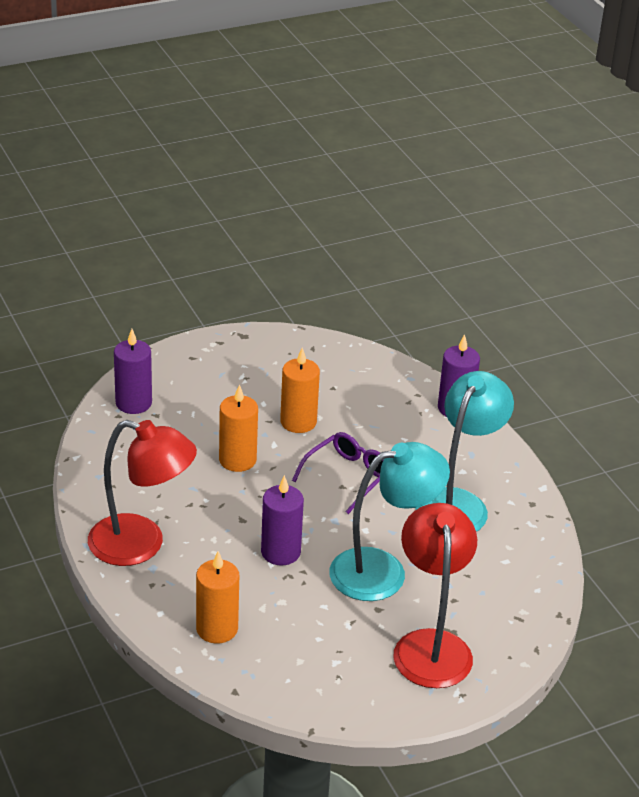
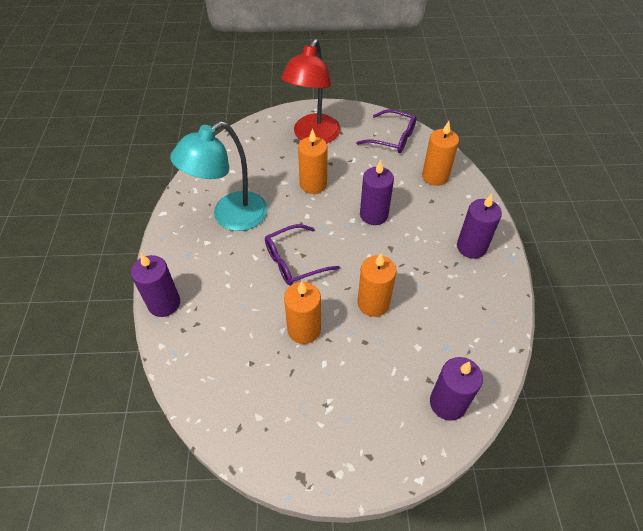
camera: 155 degrees left, 15 degrees up
(141, 545) = (471, 247): red lamp -> purple candle
(306, 677) = (392, 138): none -> purple glasses
(383, 571) = (313, 184): turquoise lamp -> orange candle

